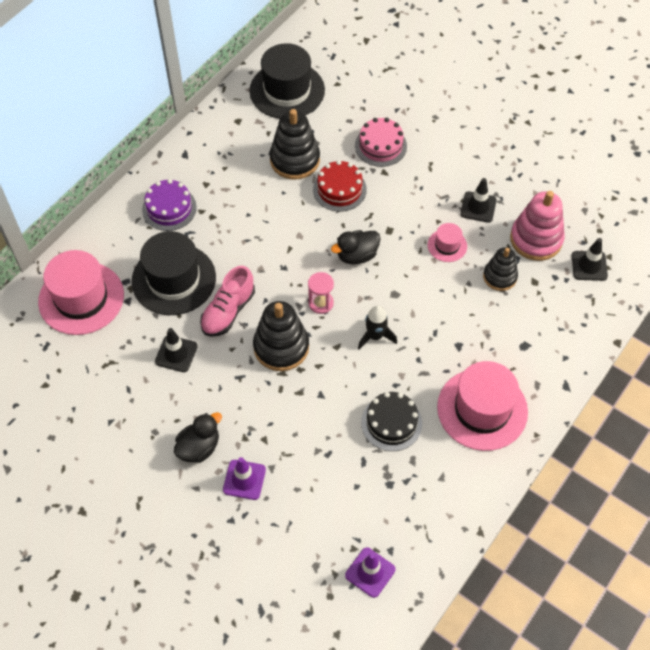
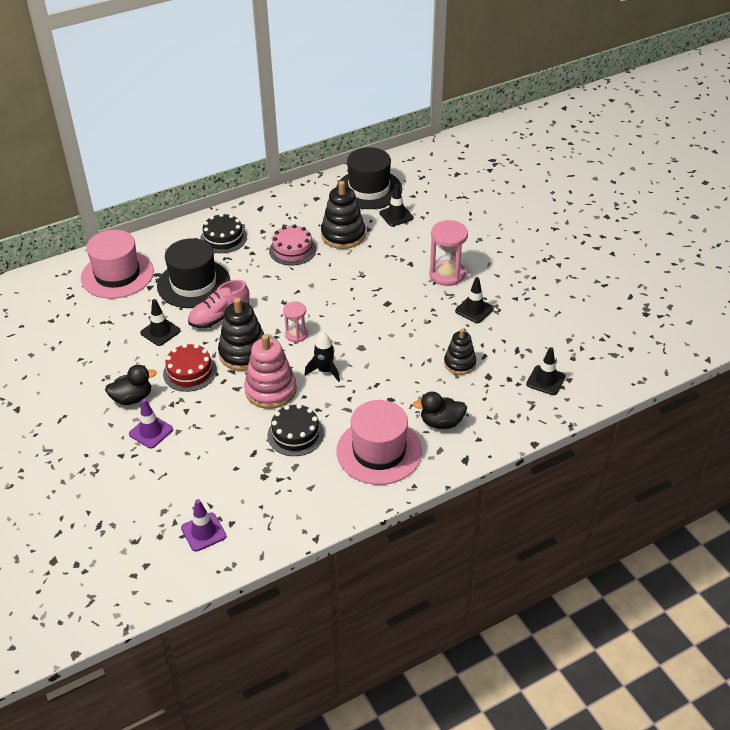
camera: 25 degrees right, 15 degrees down
(169, 208) = (223, 238): purple cake -> black cake
(335, 115) = (396, 215): none -> black traffic cone
(339, 189) = (365, 264): red cake -> red cake (190, 372)
(357, 255) = (348, 312): black duck -> black duck (441, 422)
(380, 146) = (420, 245): pink cake -> pink cake (292, 250)
(428, 173) = (447, 274): none -> pink hourglass
(447, 245) = (429, 328): pink hat -> none
(536, 239) = (510, 347): pink stacking toy -> pink stacking toy (270, 390)

